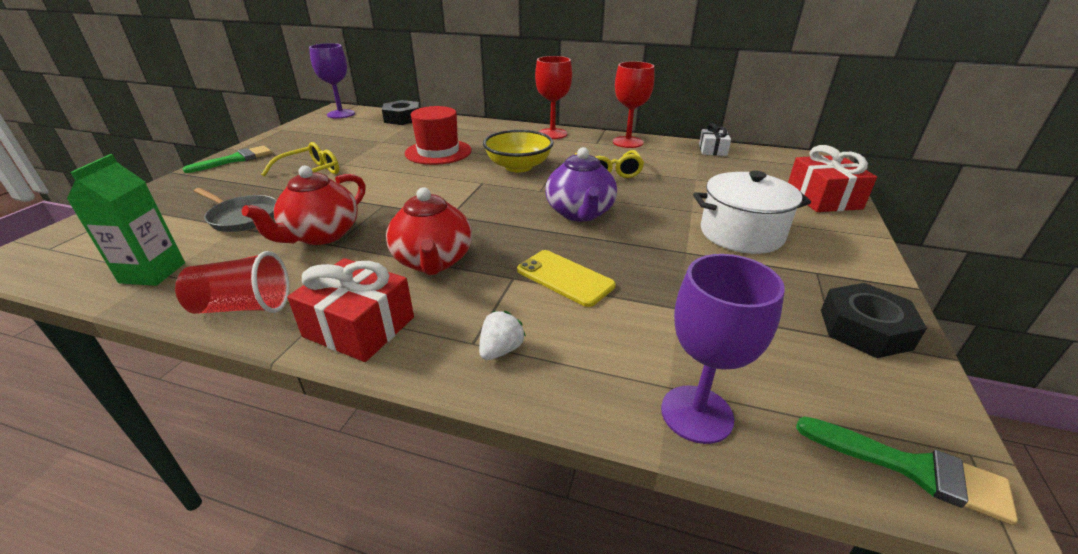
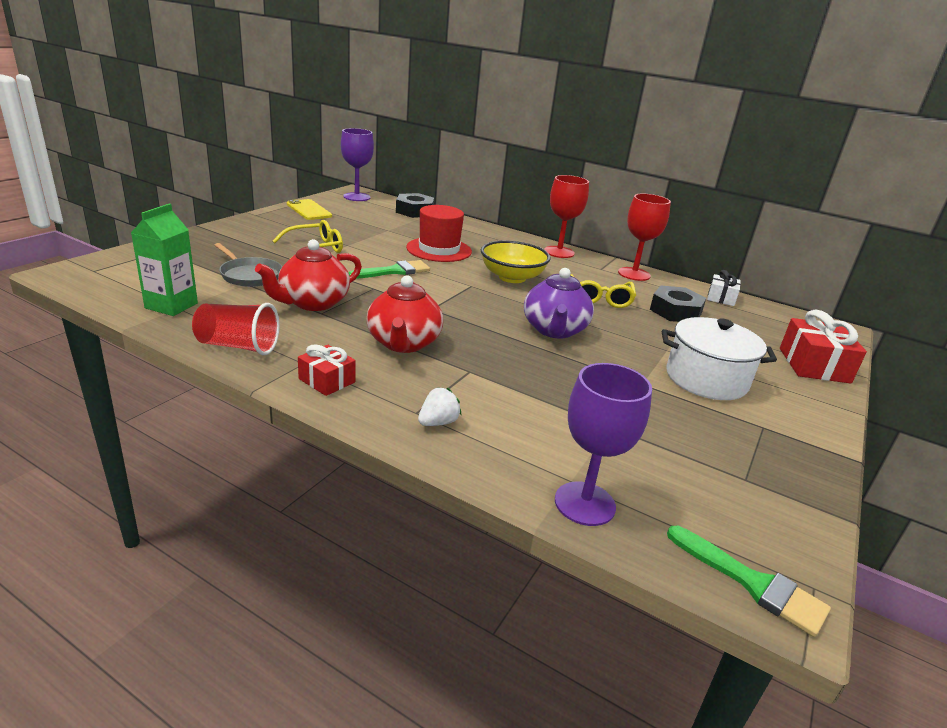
camera: 10 degrees right, 5 degrees down
(235, 159) = (252, 223): green brush -> green brush (394, 271)
(359, 327) = (327, 380): red gift -> red gift, size x0.60
(565, 278) = (516, 381): yellow phone -> yellow phone (309, 210)
(864, 329) = (780, 480): black nut -> black nut (675, 311)

